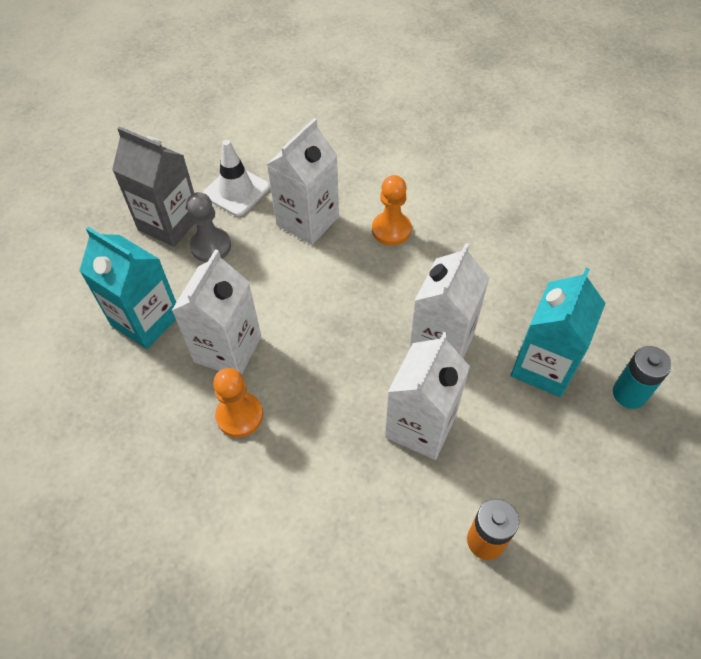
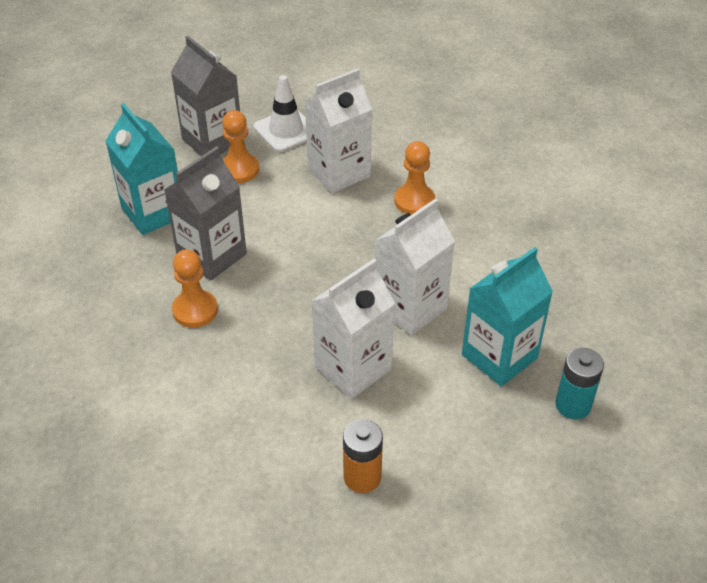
camera: 20 degrees right, 10 degrees down
(211, 246) = (239, 169): grey pawn -> orange pawn
(227, 349) = (212, 255): white carton -> grey carton

